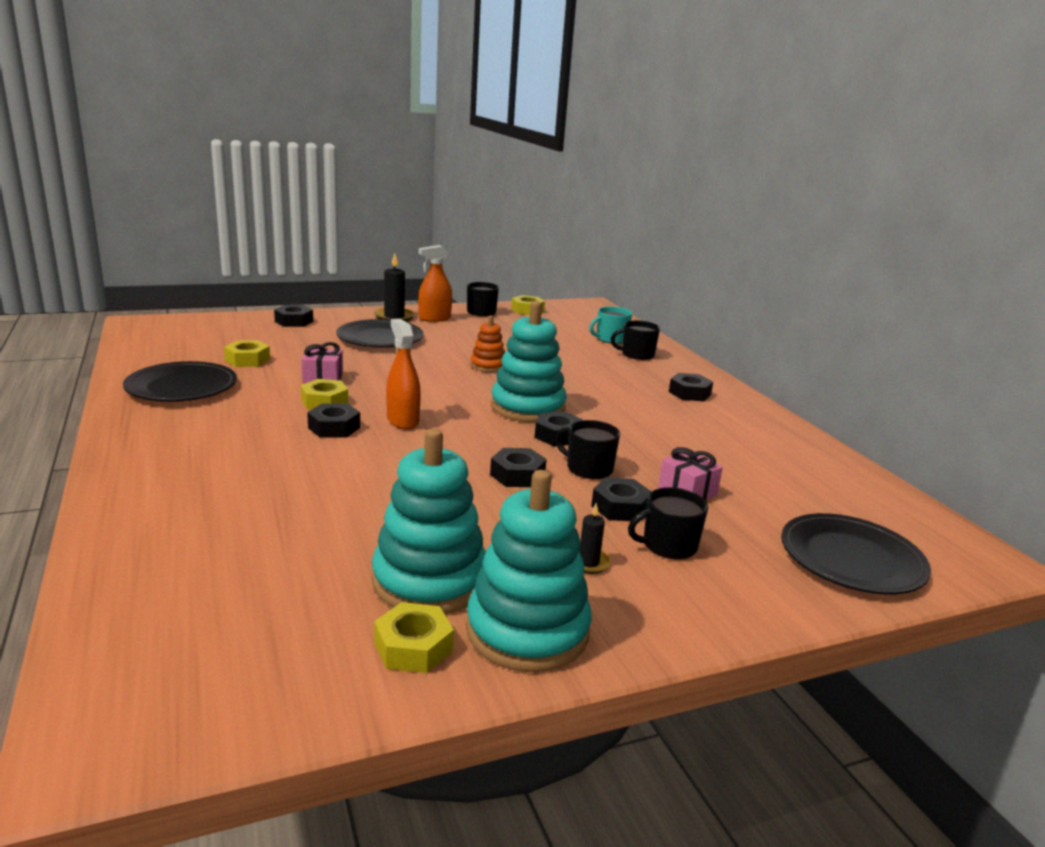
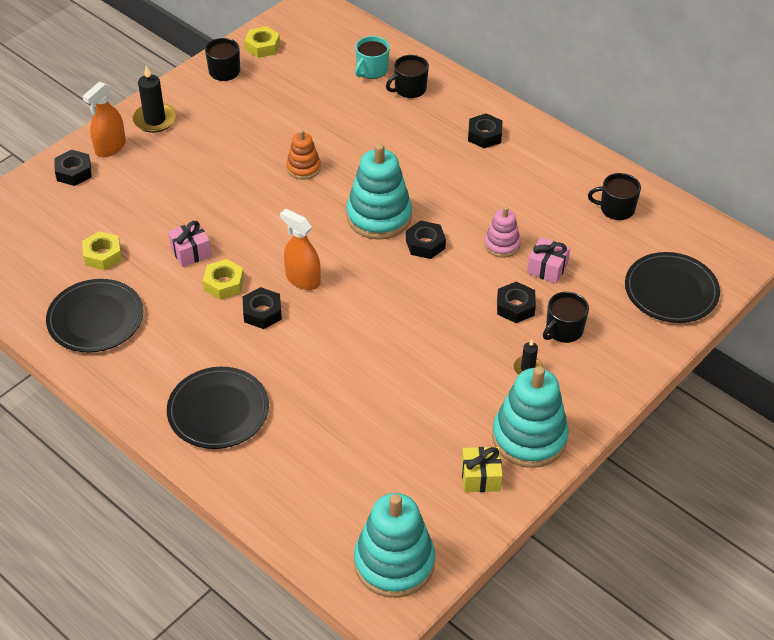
camera: 25 degrees left, 25 degrees up
(380, 338) = (177, 165): black plate -> black plate (218, 411)
(413, 647) = (480, 477): yellow nut -> yellow gift
(429, 580) = (451, 427): turquoise stacking toy -> turquoise stacking toy (394, 563)
(434, 318) = (192, 105): orange spray bottle -> orange spray bottle (110, 147)
(517, 475) = (430, 305): black nut -> none
(588, 468) = (470, 274): black mug -> black mug (616, 208)
(646, 460) = (502, 245): none -> pink stacking toy

